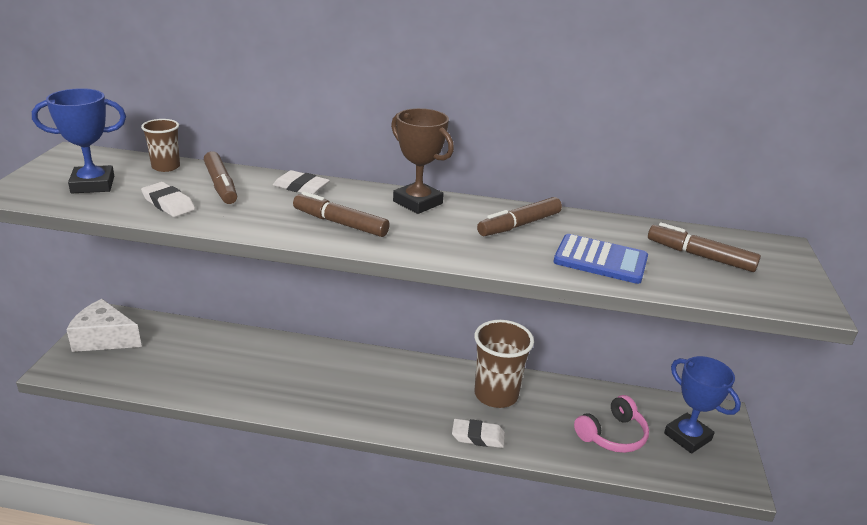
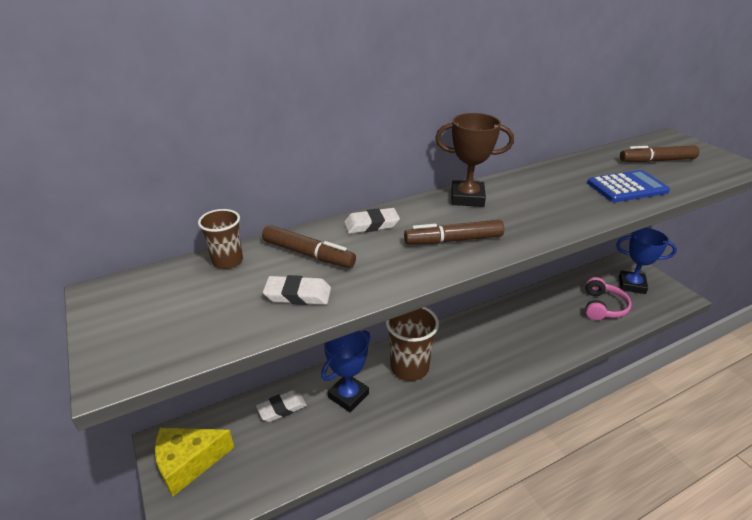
camera: 35 degrees left, 5 degrees up
(93, 184) = (190, 314): blue trophy -> blue trophy (348, 395)
(104, 338) = (188, 463): white cheese -> yellow cheese
(478, 436) = (546, 355): white eraser -> white eraser (282, 408)
(496, 395) = (519, 320): brown cup -> brown cup (409, 367)
(519, 225) = (549, 185): brown marker -> none

